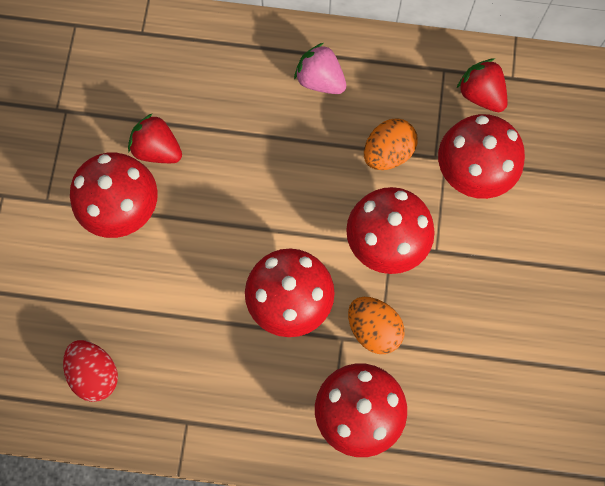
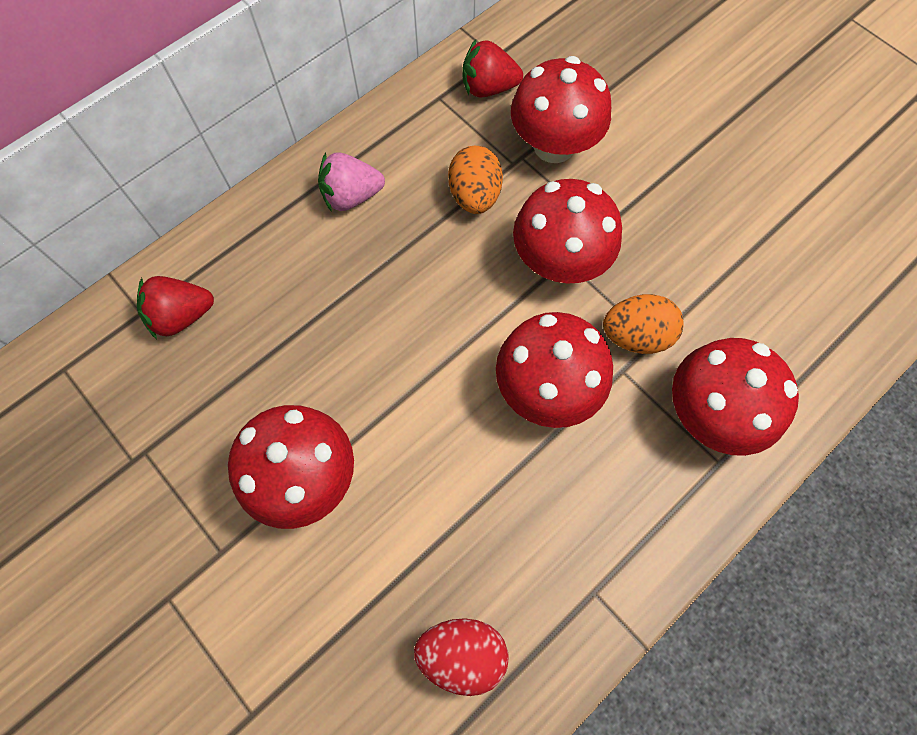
camera: 50 degrees left, 5 degrees down
(157, 149) = (276, 392): red strawberry -> red strawberry (182, 316)

